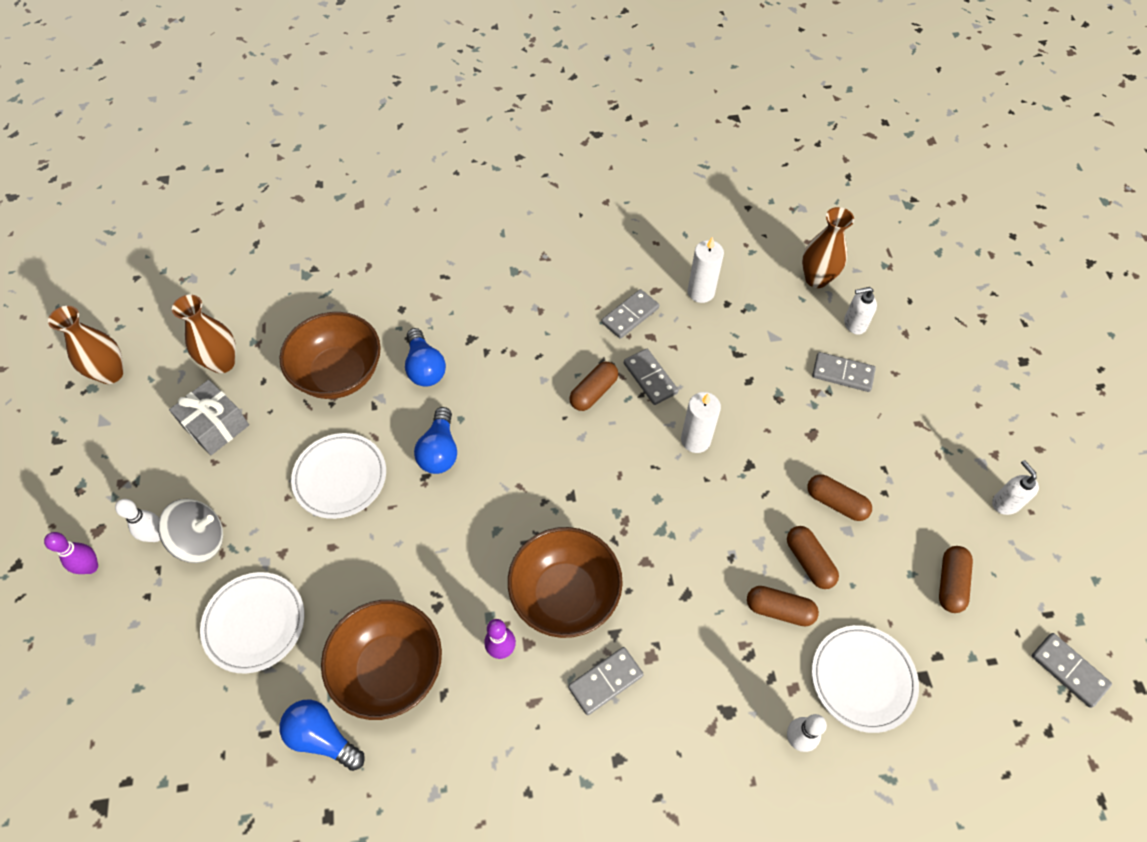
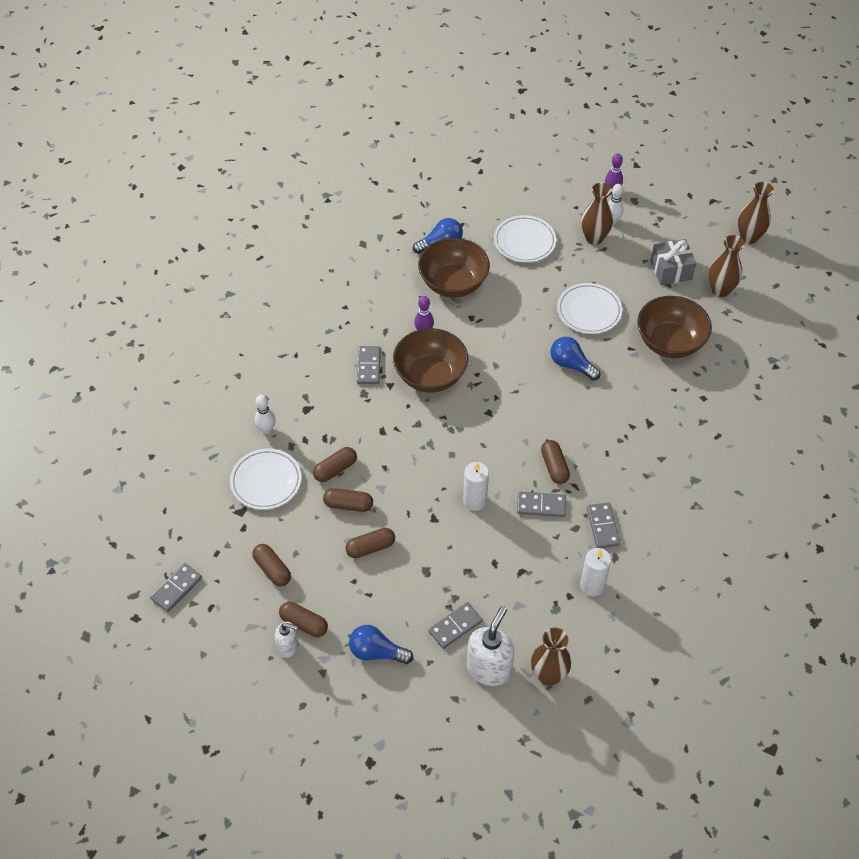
camera: 125 degrees right, 5 degrees down
(201, 540) = (594, 238): grey spinning top -> brown vase
(425, 368) = (642, 387): blue light bulb -> blue light bulb (376, 652)
(854, 324) = (489, 669): white soap dispenser -> white soap dispenser, size x1.78
(970, 506) = (304, 623): none -> brown capsule
(1068, 670) = (176, 588): grey domino -> grey domino turned 45 degrees counterclockwise

